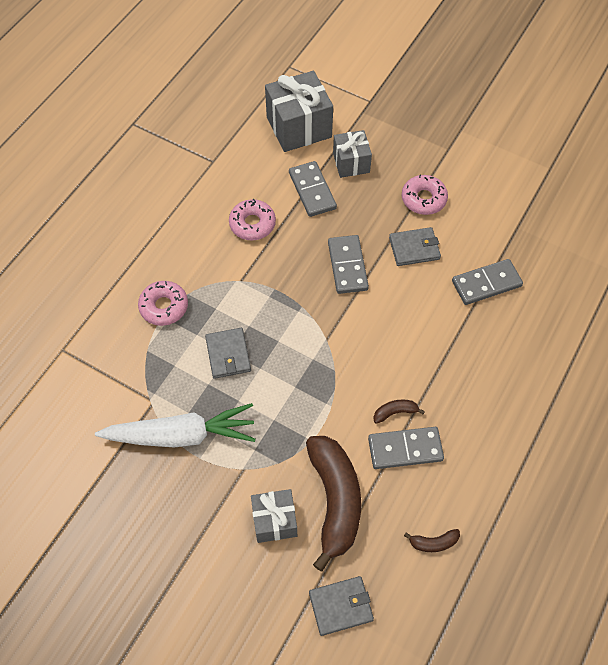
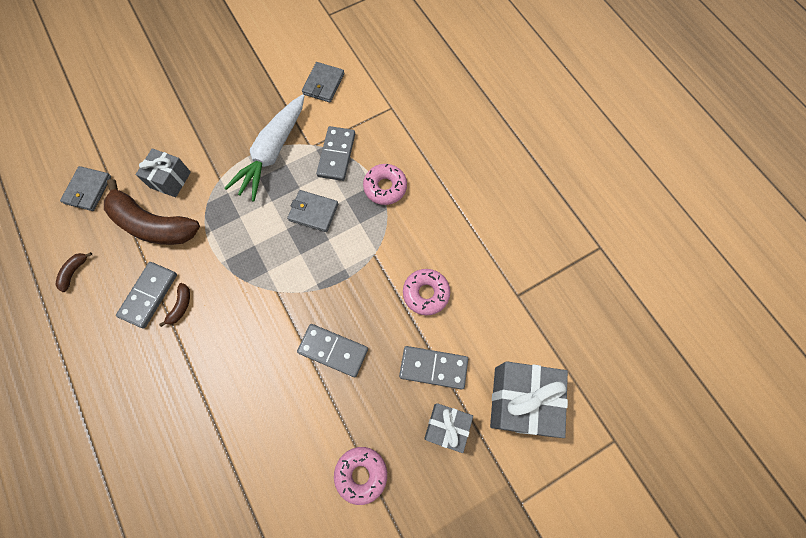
camera: 120 degrees right, 10 degrees up
(414, 248) = (313, 425): grey wallet -> grey wallet (323, 84)
(486, 283) = (233, 469): grey domino -> grey domino (336, 155)

